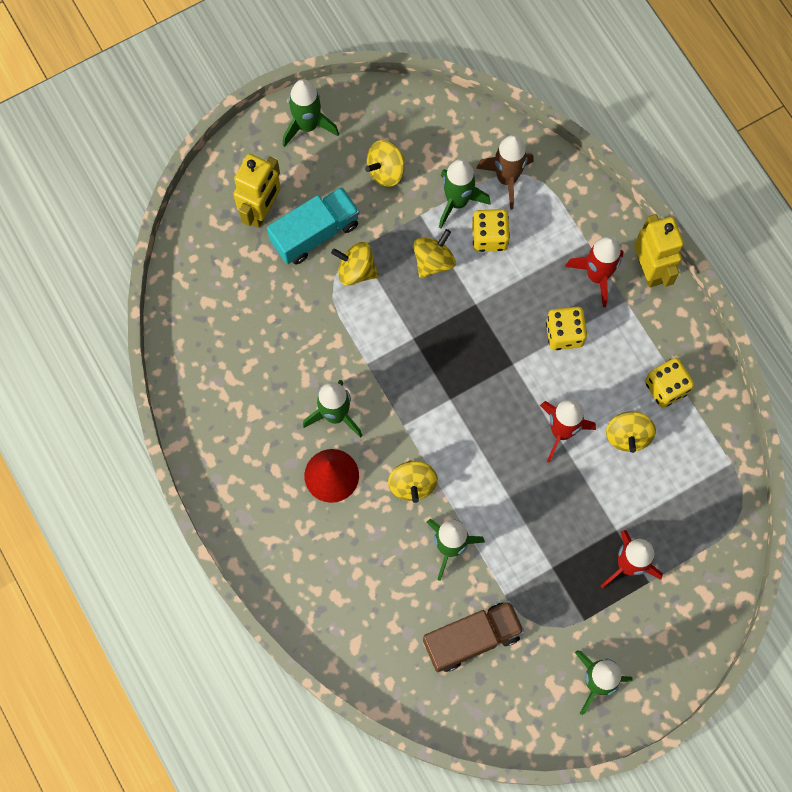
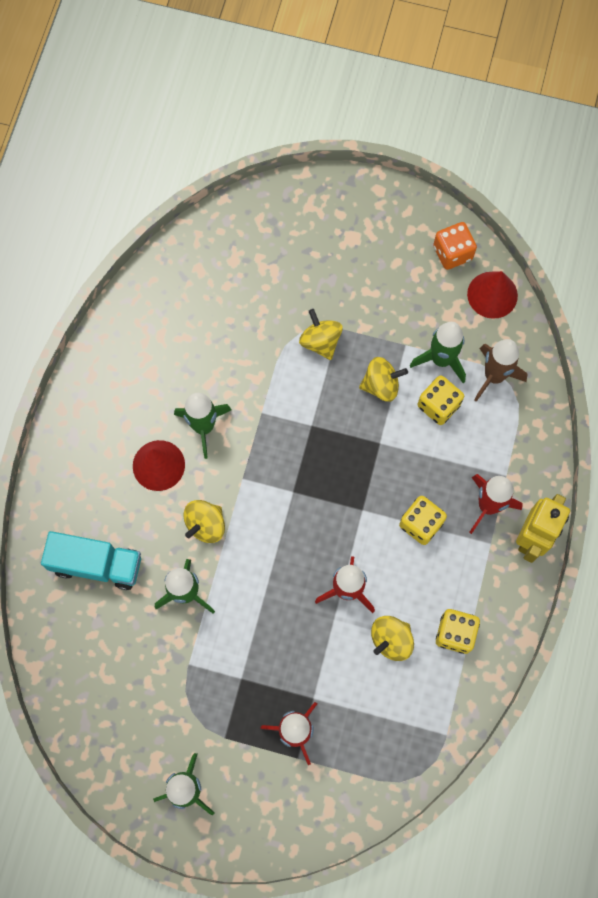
camera: 45 degrees right, 0 degrees up
(262, 210) = (299, 241): yellow robot -> none
(307, 126) = (390, 211): green rocket -> none
(315, 233) = (319, 290): turquoise truck -> turquoise truck (96, 564)
(385, 115) = (452, 253): none -> orange dice
(386, 171) = (413, 292): yellow spinning top -> none
(445, 120) = (492, 294): none -> red cone
(472, 638) = (135, 671): brown truck -> none

